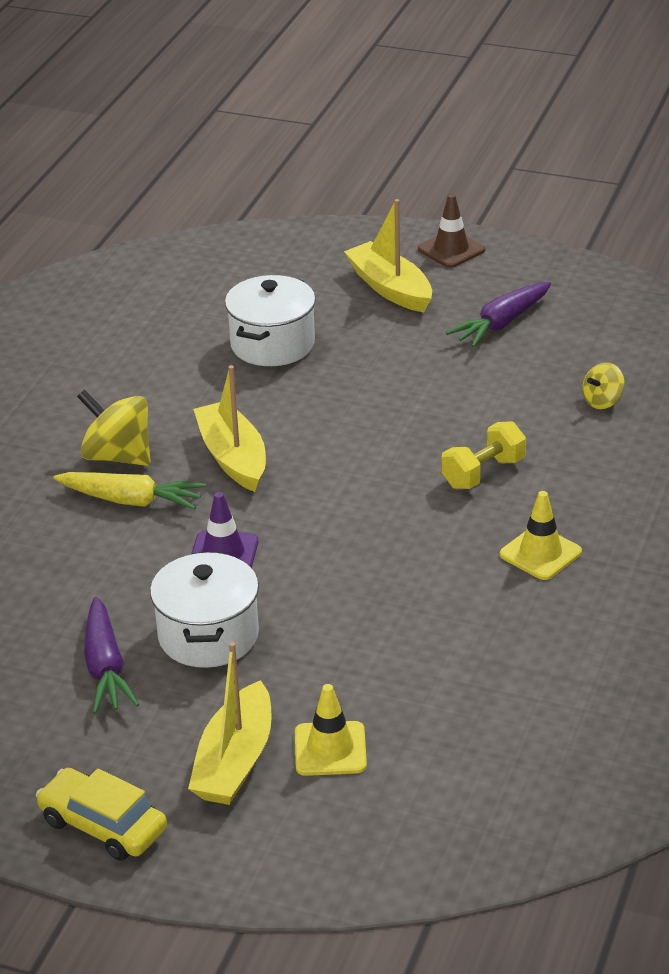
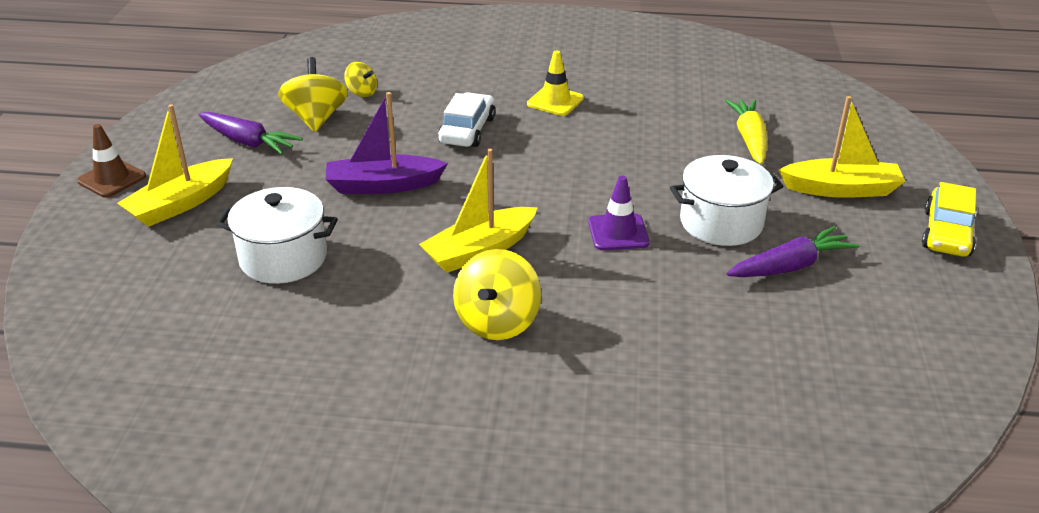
camera: 105 degrees left, 0 degrees up
(132, 501) = (565, 298): yellow carrot -> yellow carrot (749, 138)
(330, 749) = (800, 155): yellow traffic cone -> none
(379, 406) = (383, 185): none -> purple boat
(483, 473) = (467, 130): yellow dumbbell -> white car
(543, 367) = (316, 118): none -> yellow spinning top

